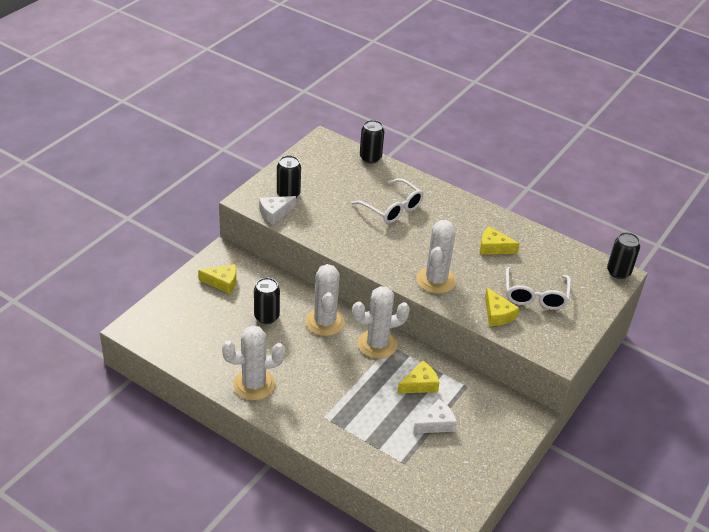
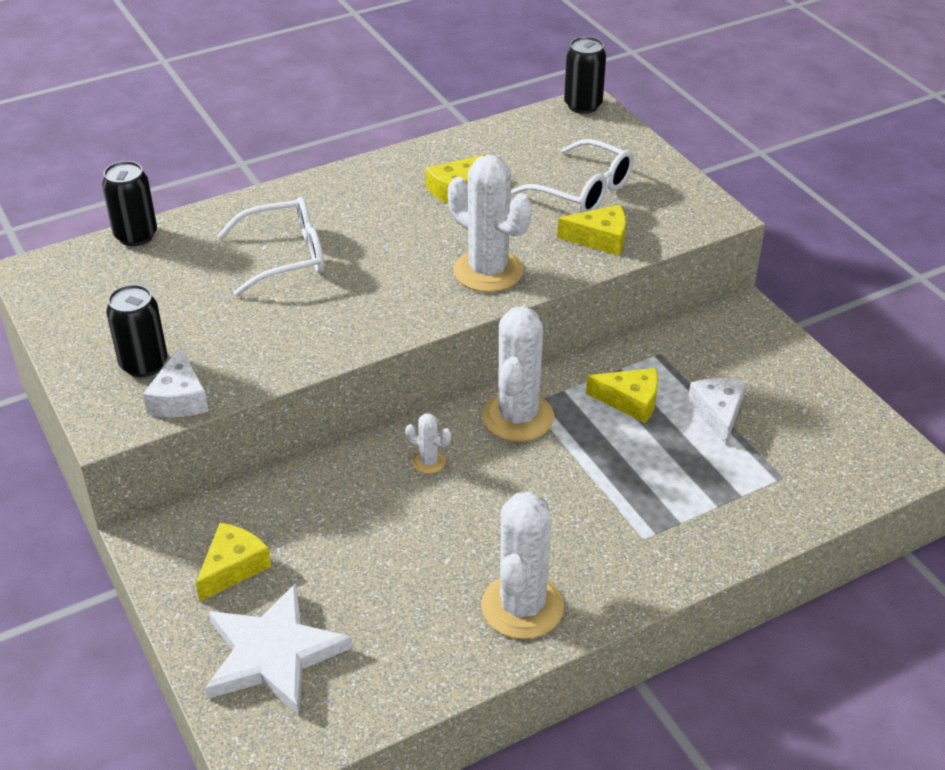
camera: 60 degrees left, 0 degrees up
(183, 312) = (273, 654): none -> white star
(266, 317) = (366, 533): black can -> none
(325, 322) = (429, 462): white cactus -> white cactus, size x0.45
(420, 384) = (630, 401): yellow cheese -> yellow cheese turned 105 degrees clockwise

